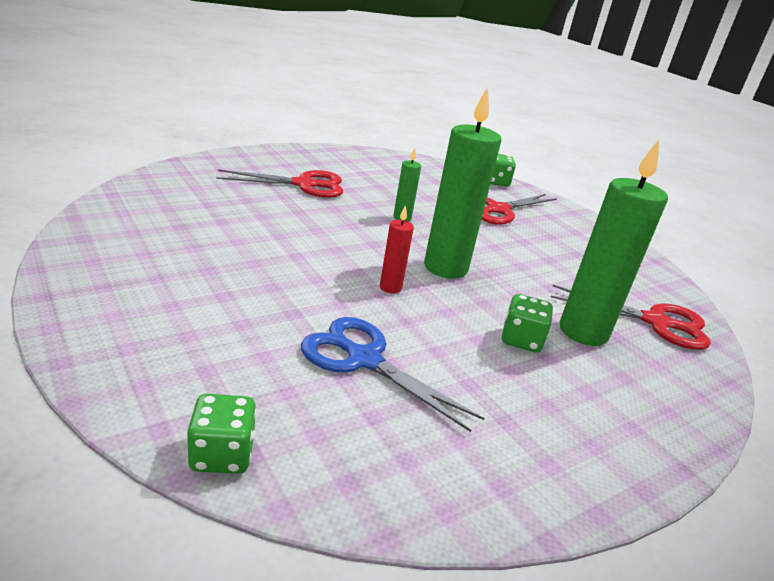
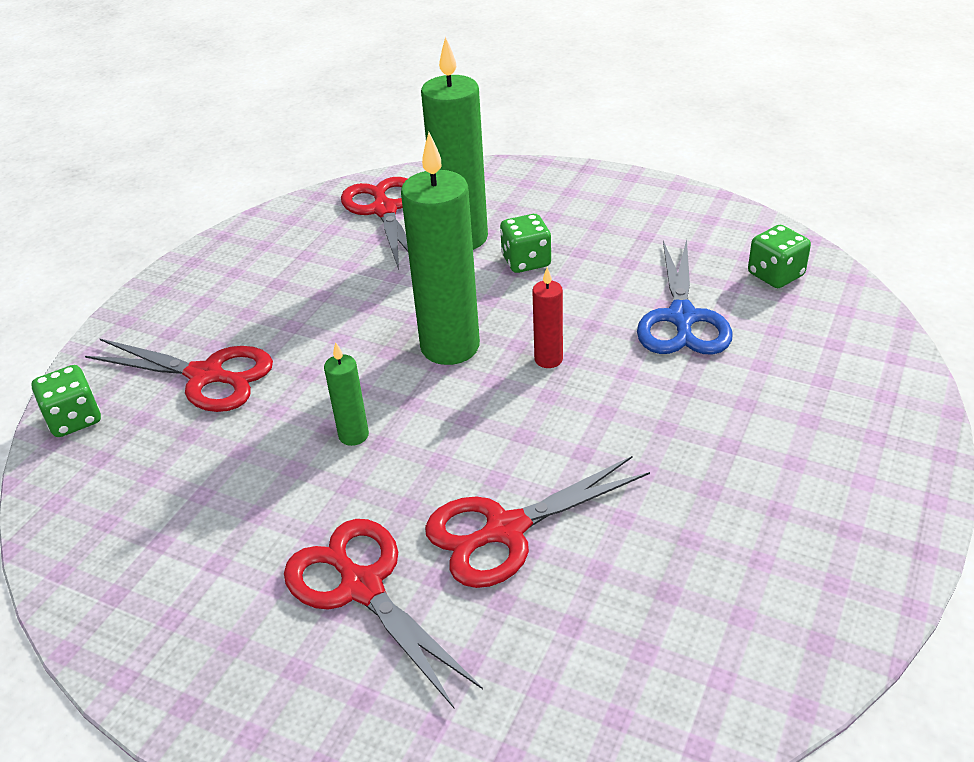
camera: 115 degrees left, 10 degrees up
(222, 454) = (866, 320): green dice -> green dice (775, 275)
(281, 216) = (505, 530): none -> red scissors

